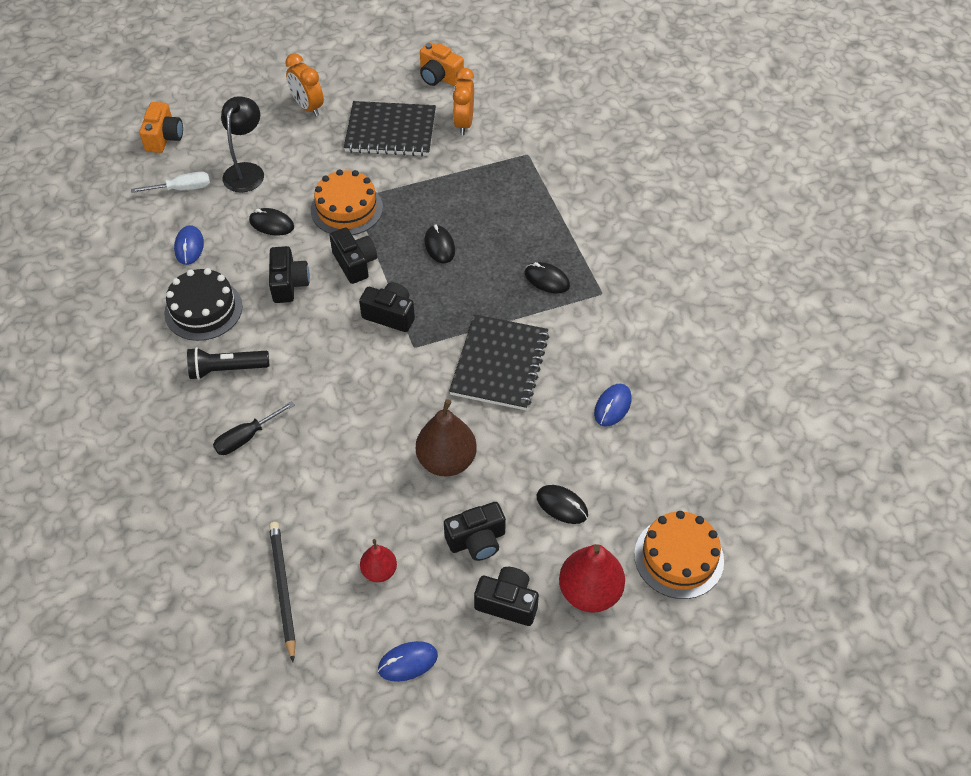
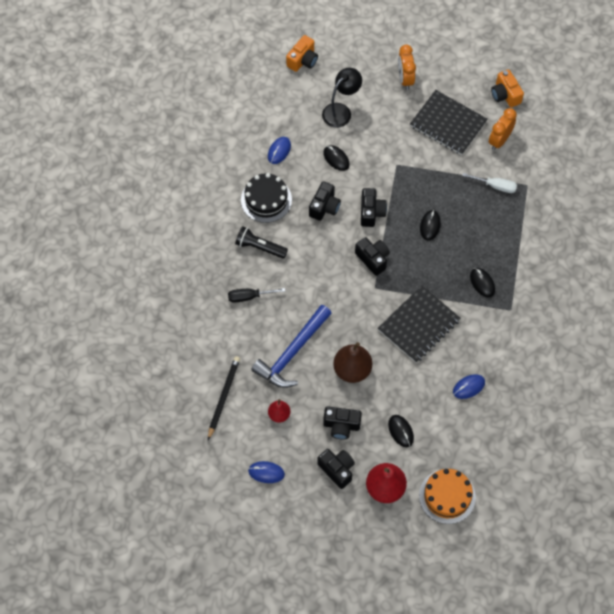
camera: 30 degrees right, 10 degrees up
(182, 189) = (295, 105): white screwdriver -> white screwdriver (495, 186)
(346, 209) = (388, 170): orange cake -> none
(349, 480) = (292, 353): none -> blue hammer

